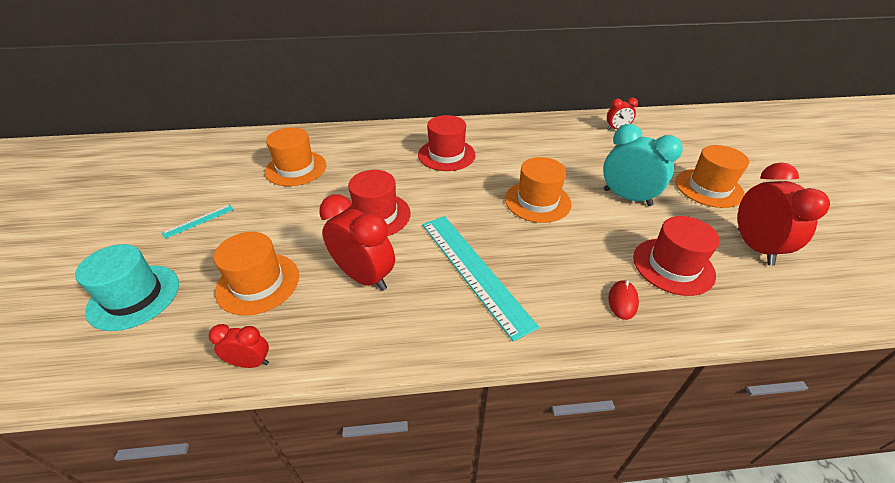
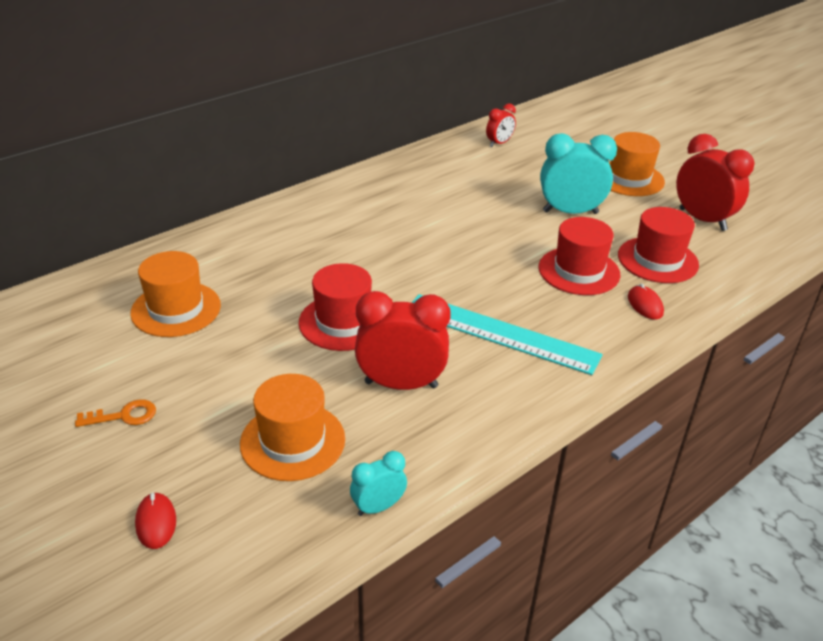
camera: 35 degrees left, 5 degrees down
(134, 297) = (156, 522): turquoise hat -> red mouse
(199, 221) = (123, 416): turquoise ruler -> orange key
(250, 362) = (378, 507): red clock -> turquoise clock
(446, 155) = (348, 229): red hat -> red hat (579, 271)
(537, 201) = (494, 245): orange hat -> none

